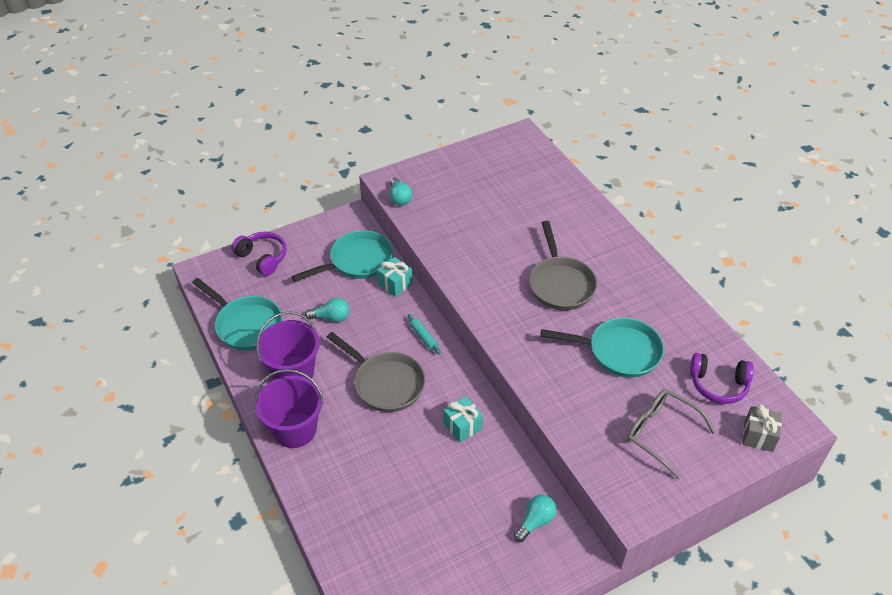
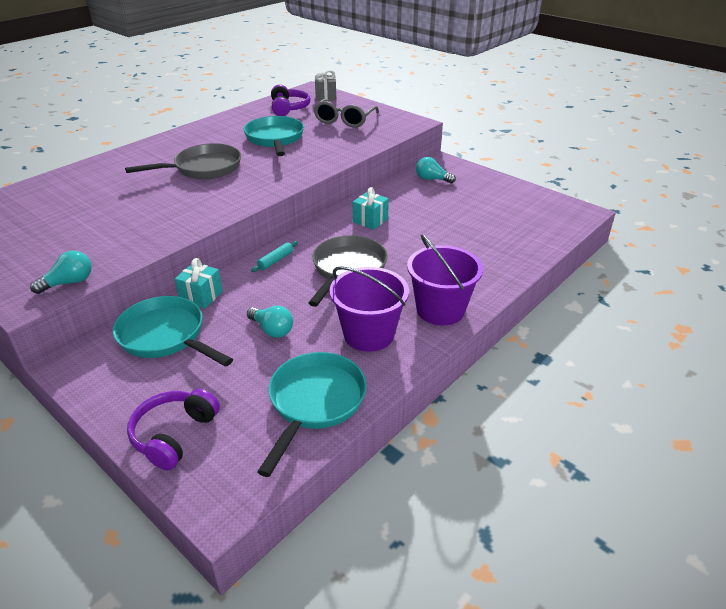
camera: 110 degrees left, 10 degrees down
(331, 317) = (272, 330): turquoise light bulb -> turquoise light bulb turned 150 degrees clockwise

